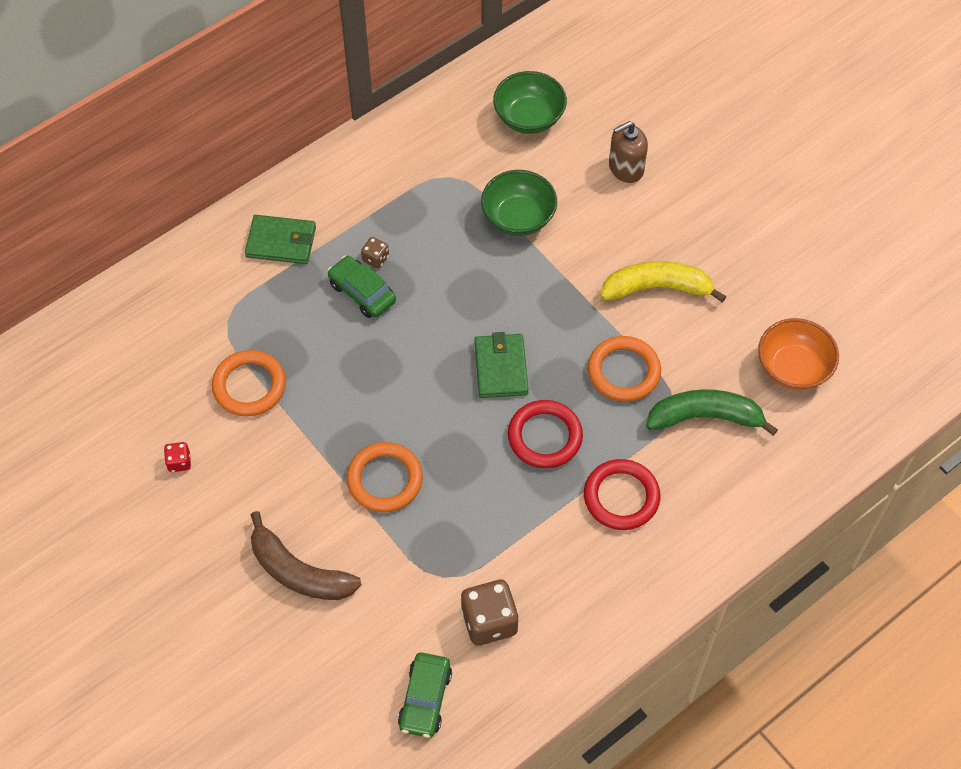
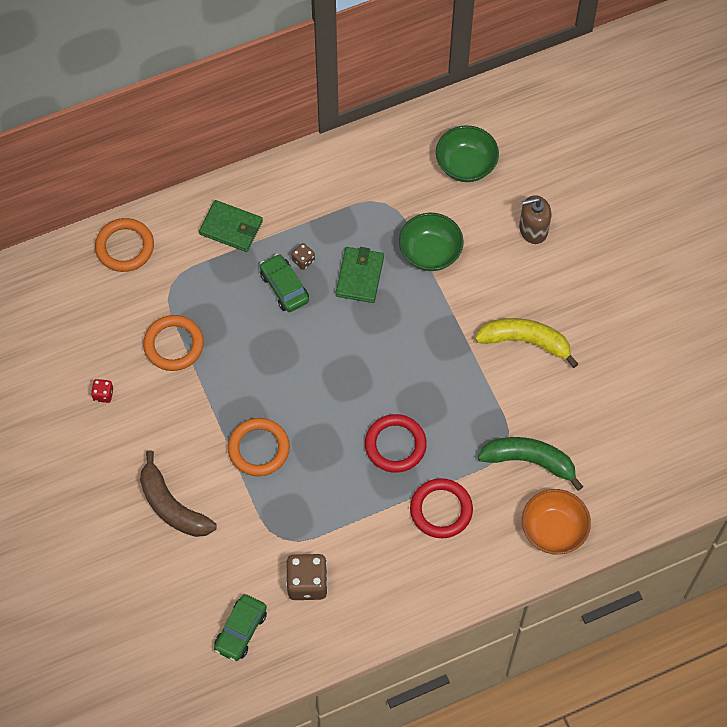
camera: 15 degrees right, 5 degrees up
(501, 368) = (377, 379): green wallet -> green wallet (360, 276)
(623, 371) = (475, 406): orange ring -> orange ring (125, 247)
(793, 368) = (615, 437): orange bowl -> orange bowl (553, 530)

